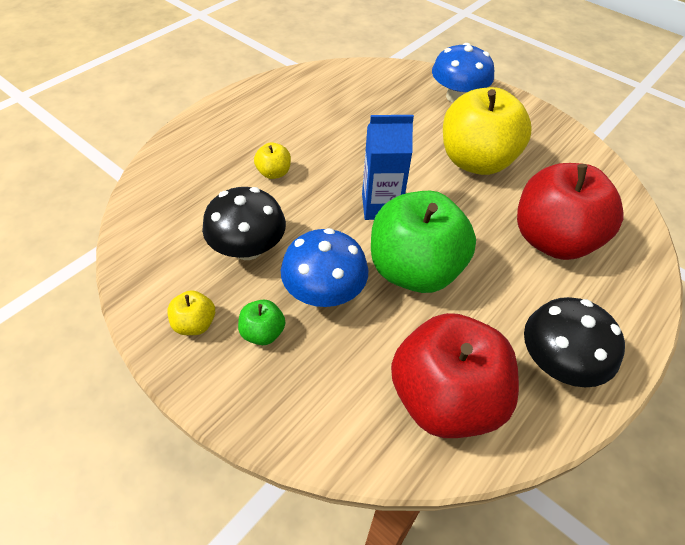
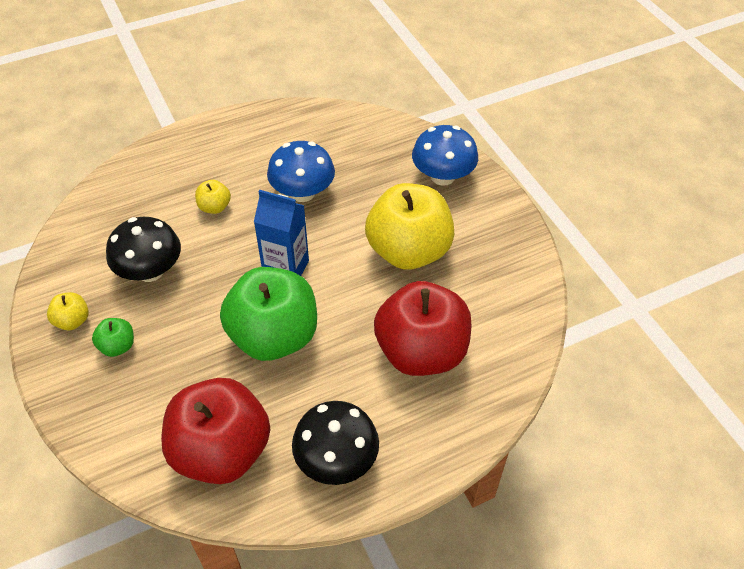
camera: 25 degrees right, 0 degrees up
(324, 292) = (186, 330): blue mushroom -> blue mushroom (302, 192)

